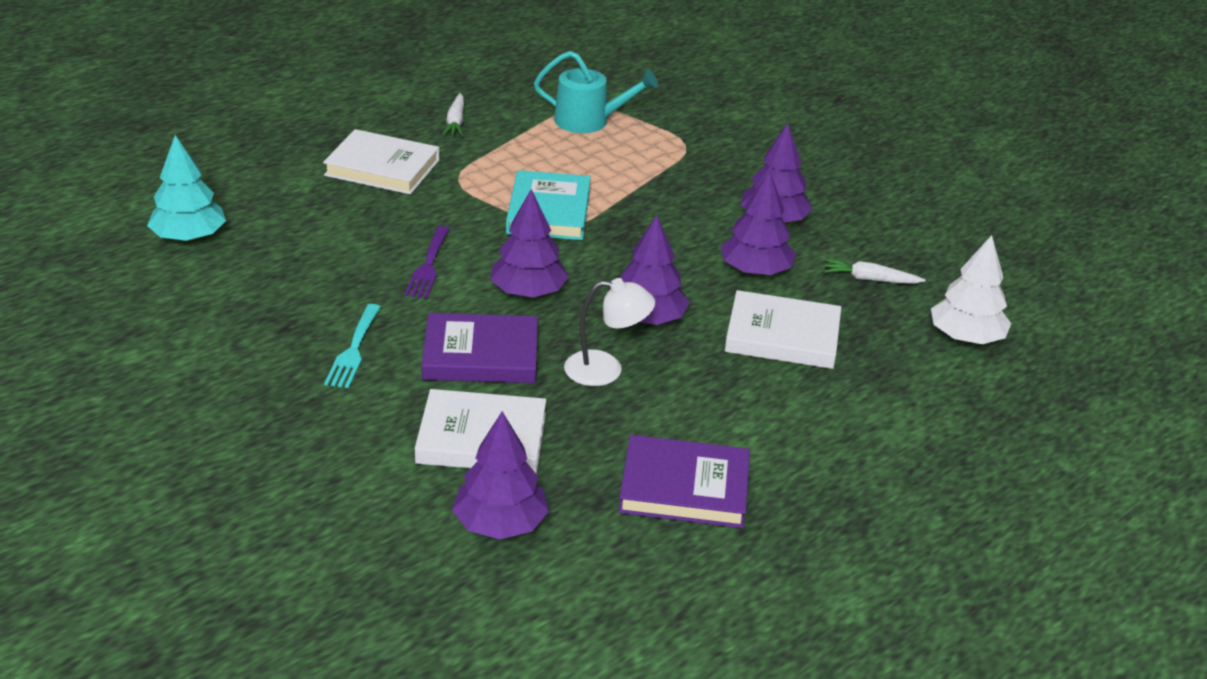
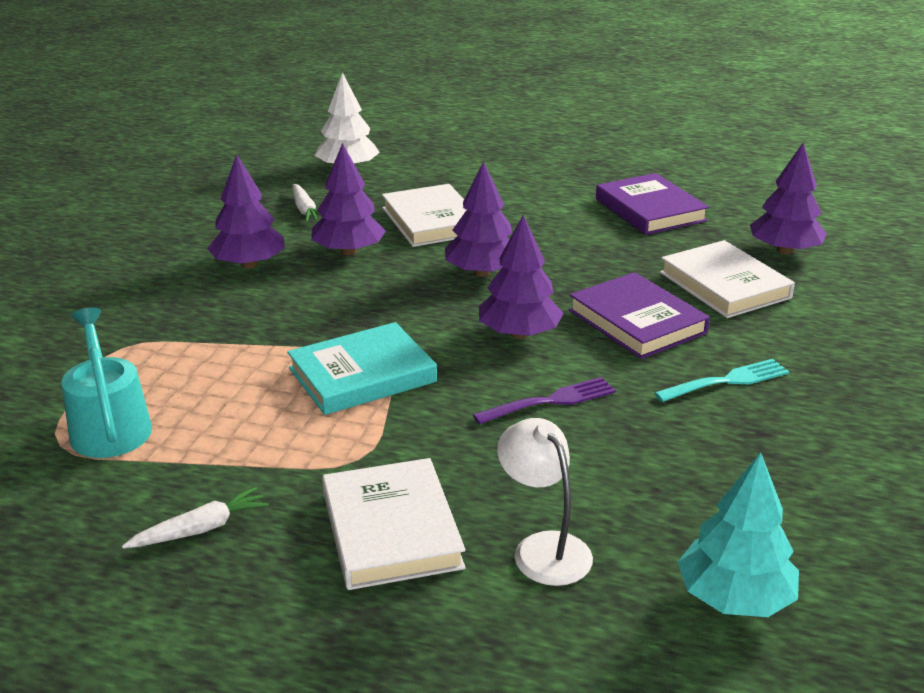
camera: 120 degrees left, 5 degrees down
(606, 370) = (573, 268): white lamp -> white lamp (543, 548)

